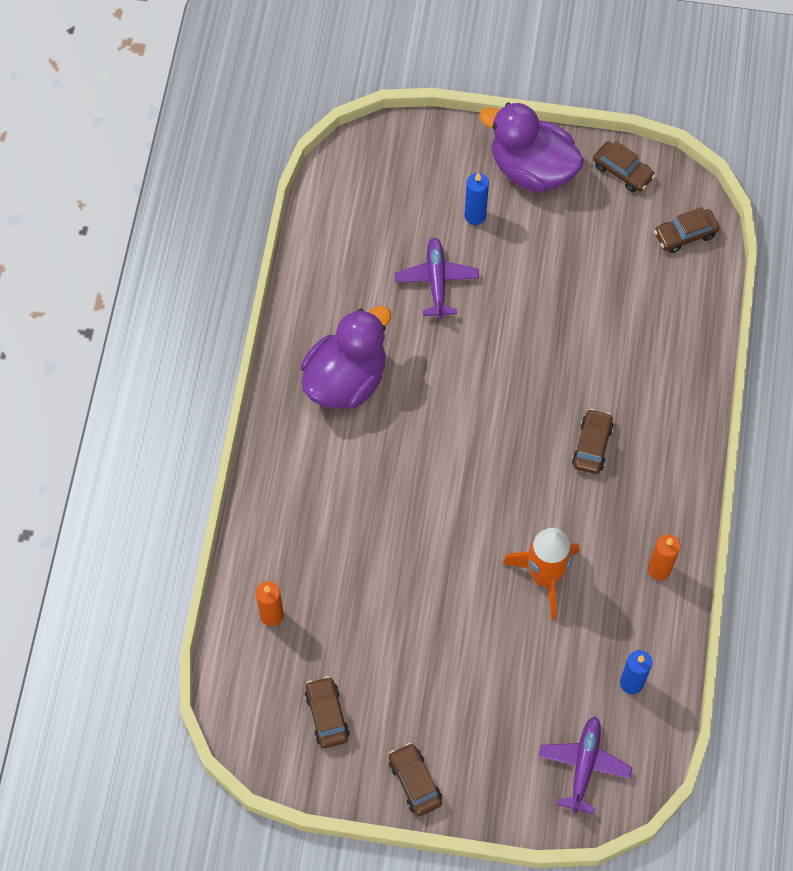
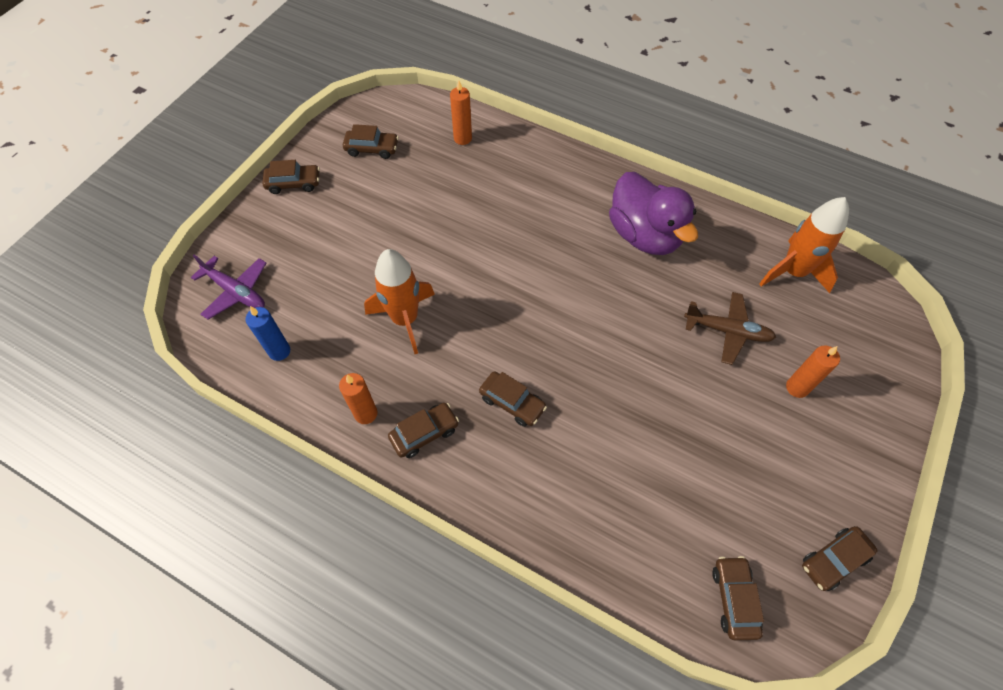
camera: 110 degrees right, 5 degrees down
(341, 235) = (793, 272): none -> orange rocket
(436, 281) = (728, 331): purple plane -> brown plane
(475, 216) = (797, 388): blue candle -> orange candle
(532, 169) = (848, 462): purple duck -> none
(655, 510) = (424, 433): none -> brown car

